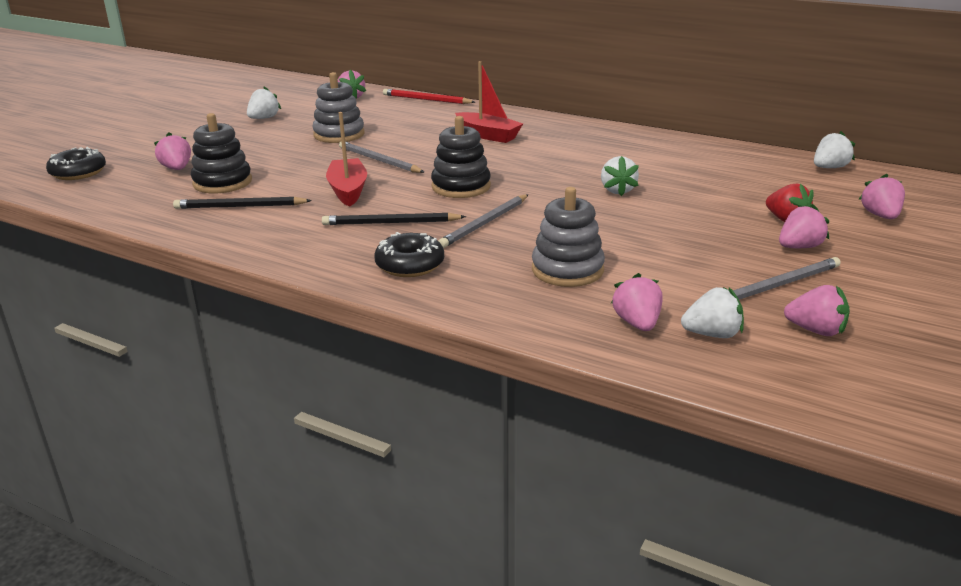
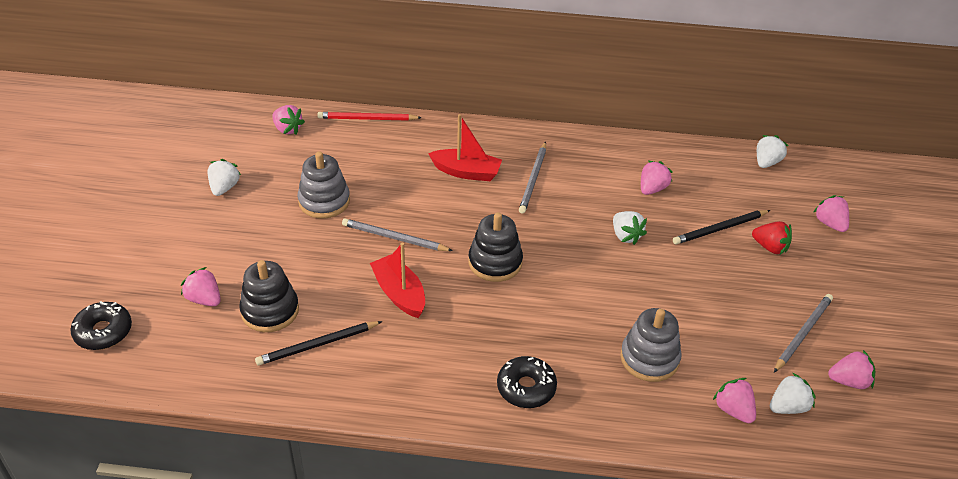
camera: 25 degrees left, 15 degrees up
(390, 223) = (471, 333): black pencil -> black pencil (720, 229)
(485, 223) = (549, 313): grey pencil -> grey pencil (533, 179)
(799, 247) = (794, 281): pink strawberry -> pink strawberry (652, 189)

